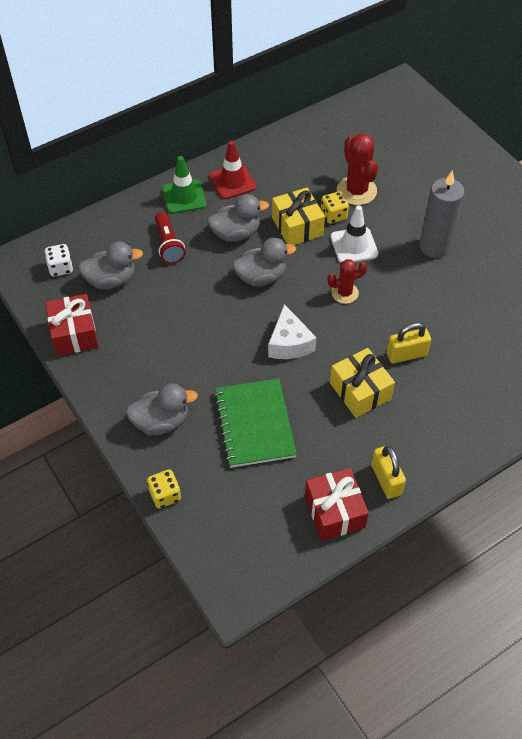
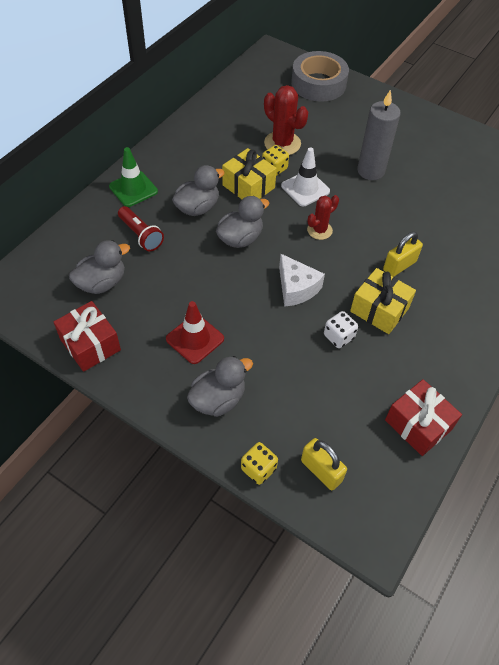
camera: 25 degrees left, 0 degrees up
(61, 268) = (45, 286): white dice -> white dice (338, 336)
(232, 181) = (171, 164): red traffic cone -> red traffic cone (195, 339)
(255, 424) = (305, 371): green notebook -> none
(386, 480) = (444, 379): yellow padlock -> yellow padlock (321, 471)
(432, 134) = (318, 84): none -> grey tape

